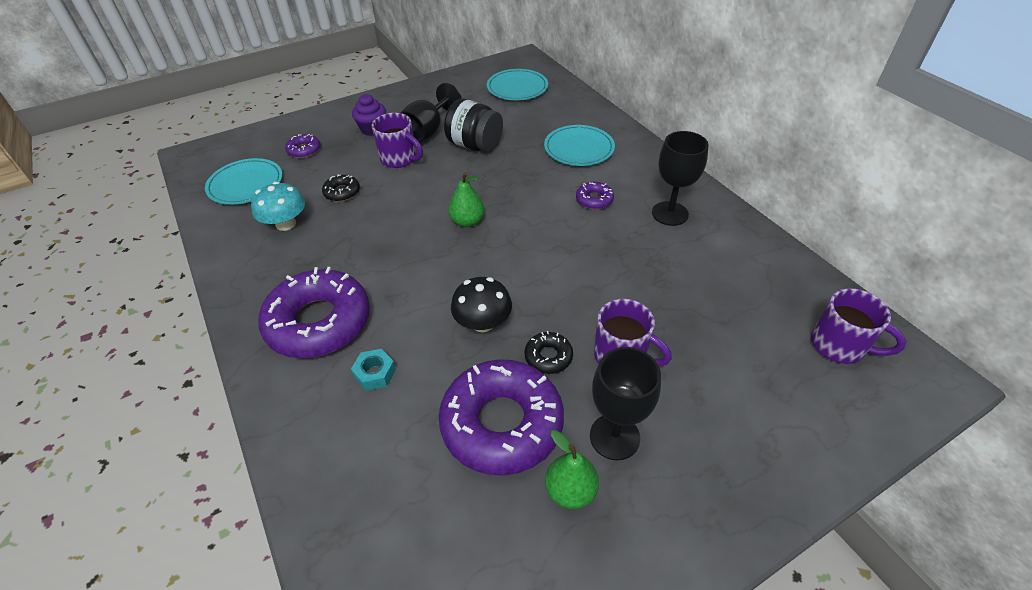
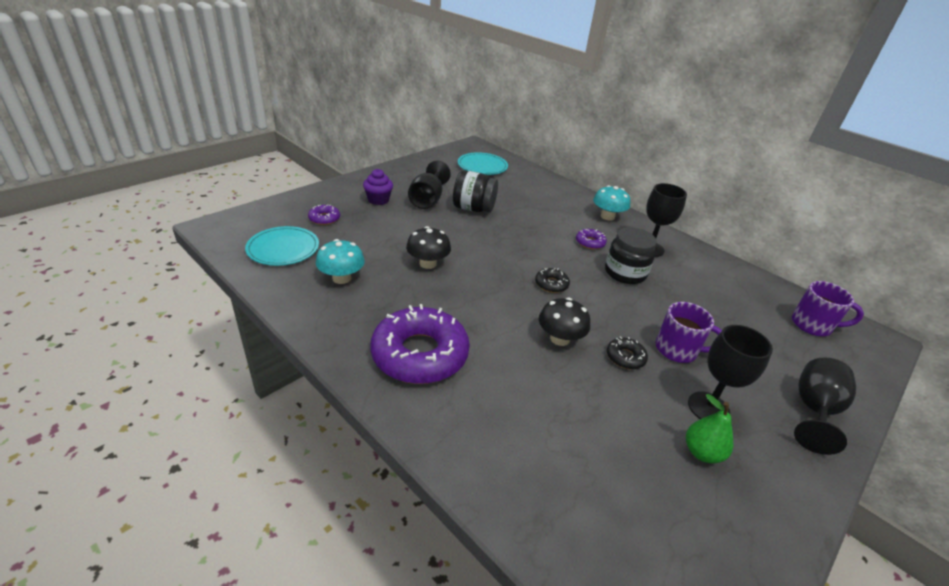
camera: 20 degrees left, 10 degrees down
(342, 192) = (379, 250): black donut -> black donut (551, 284)
(375, 373) = (494, 388): turquoise nut -> none
(385, 213) = (428, 263): none -> black mushroom
(400, 159) = (416, 221): purple mug -> none
(467, 221) = (501, 265): green pear -> none
(502, 423) = (620, 411): purple donut -> none
(579, 148) = (556, 207): turquoise plate -> none
(615, 245) = (625, 273): none -> black jar
(639, 164) = (607, 216): none -> turquoise mushroom
(759, 463) = (814, 410): none -> black goblet

